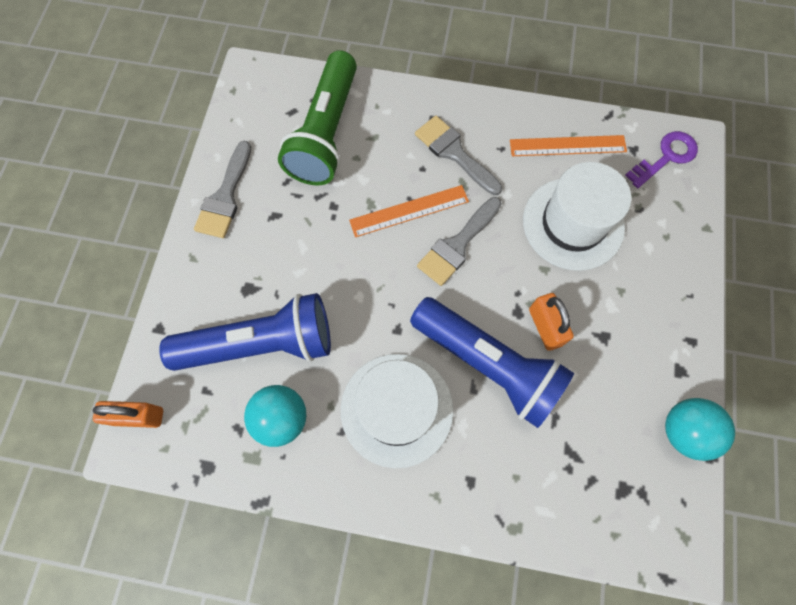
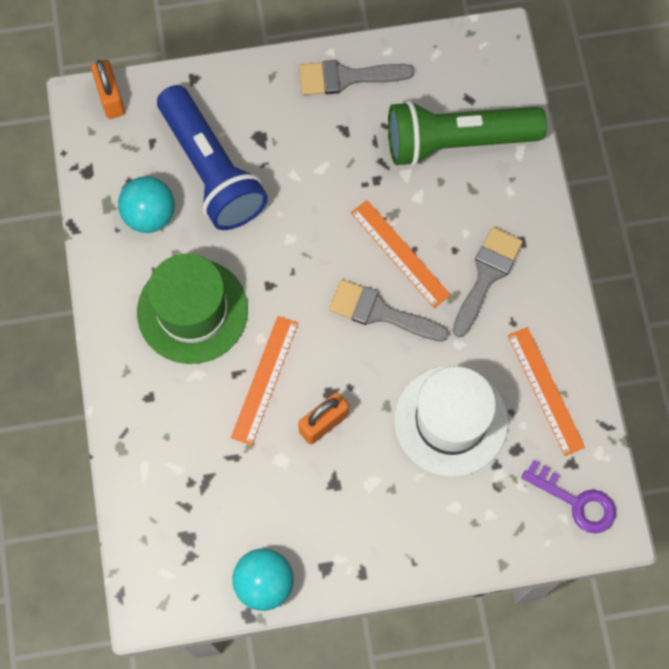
camera: 70 degrees right, 0 degrees up
(397, 409) = (192, 311): white hat -> green hat
(488, 364) = (265, 380): blue flashlight -> orange ruler

